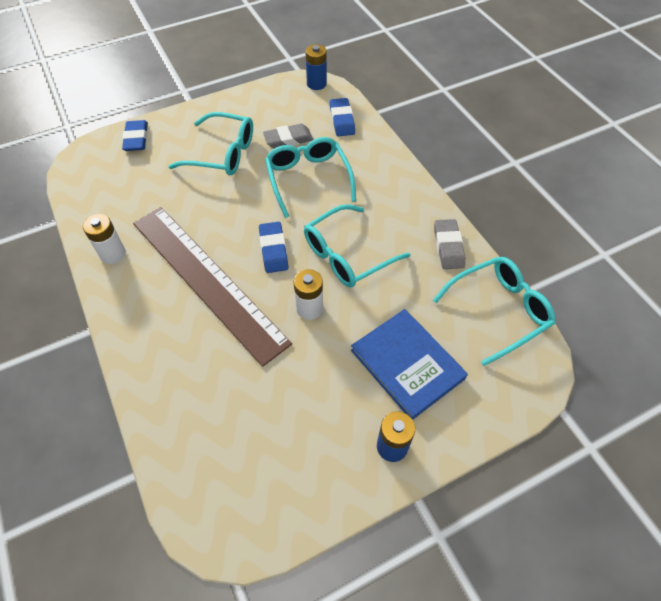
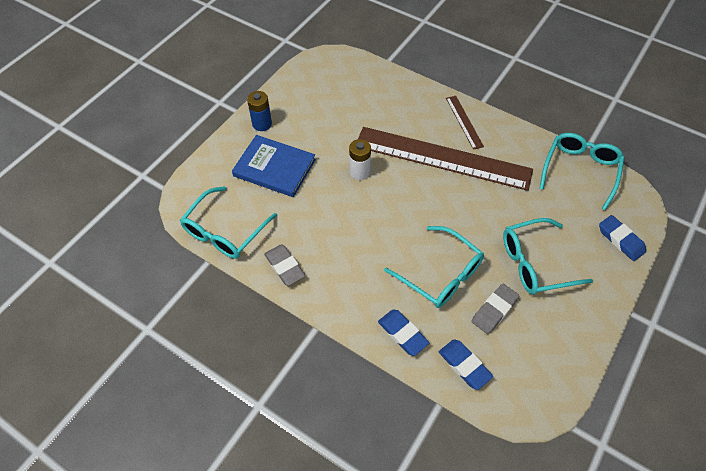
camera: 150 degrees right, 0 degrees up
(113, 254) = (521, 144): white battery -> none
(140, 312) = (464, 122): none -> brown ruler
(273, 250) = (416, 199): blue eraser -> blue eraser (402, 334)
(316, 84) = (533, 409): blue battery -> none
(347, 255) = (360, 221): turquoise glasses -> turquoise glasses (580, 171)

